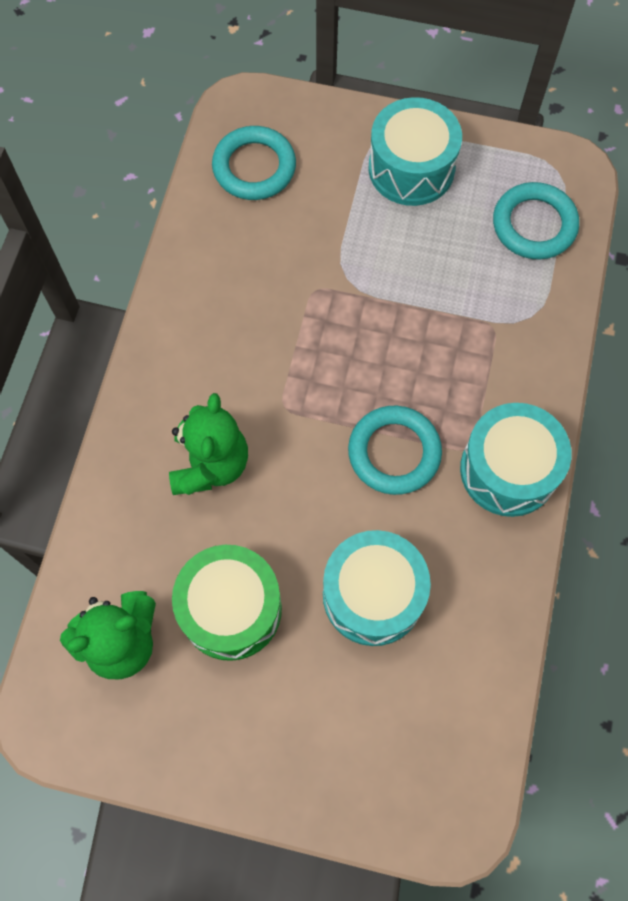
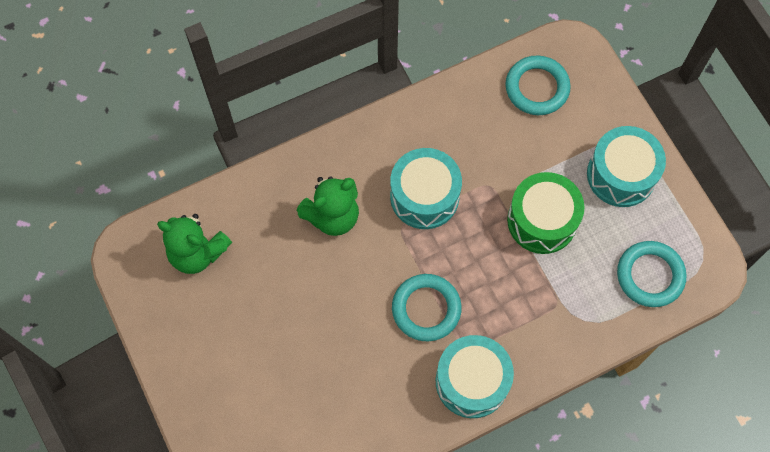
camera: 50 degrees right, 0 degrees up
(231, 609) = (261, 294): green drum -> green drum (542, 220)
(373, 595) = (331, 363): turquoise drum -> turquoise drum (424, 196)

